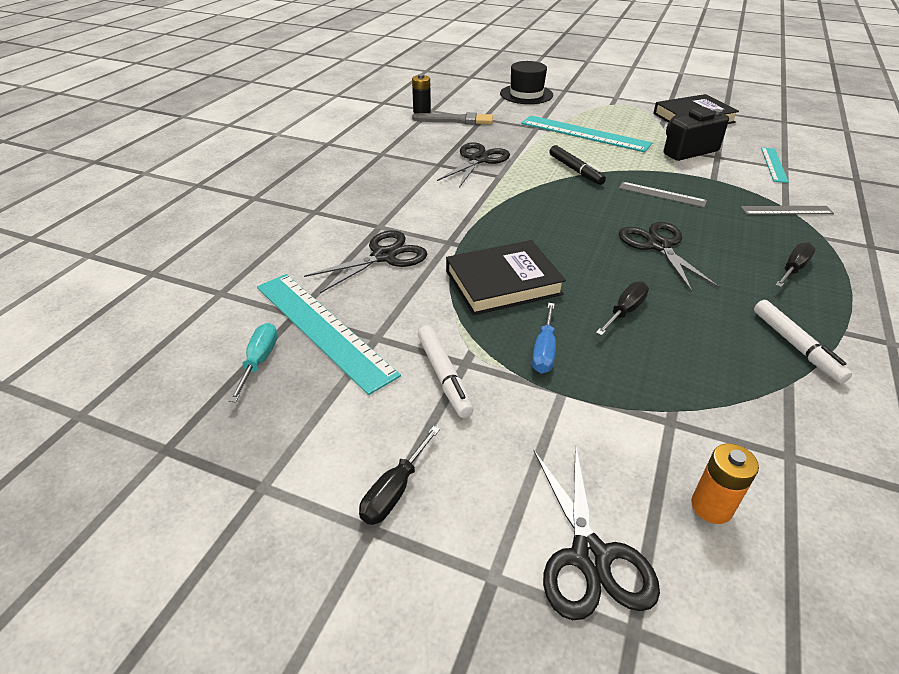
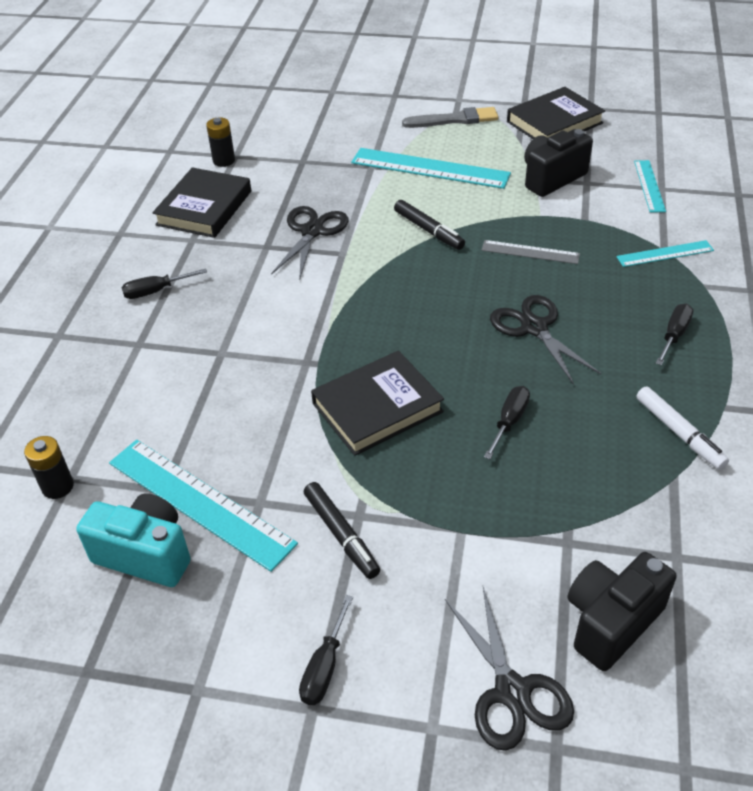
camera: 10 degrees left, 5 degrees up
(207, 297) = (58, 486): none -> black battery
(259, 361) = (145, 554): turquoise screwdriver -> turquoise camera
(341, 180) = (155, 291): none -> black screwdriver
(384, 256) = (239, 395): black scissors -> none
(397, 136) = (204, 208): none -> black book
(444, 376) = (341, 535): white marker -> black marker
(456, 120) = (270, 169): grey brush -> grey brush (454, 120)
(526, 94) = (348, 110): black hat -> none
(544, 351) = (435, 486): blue screwdriver -> none
(711, 506) = (611, 622): orange battery -> black camera
(786, 210) = (665, 254): grey ruler -> turquoise ruler

